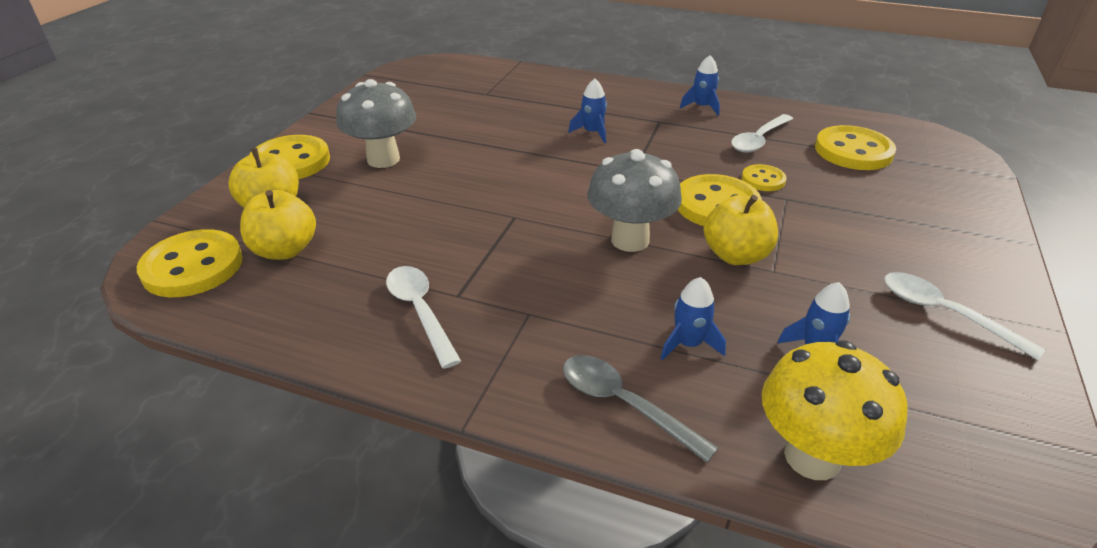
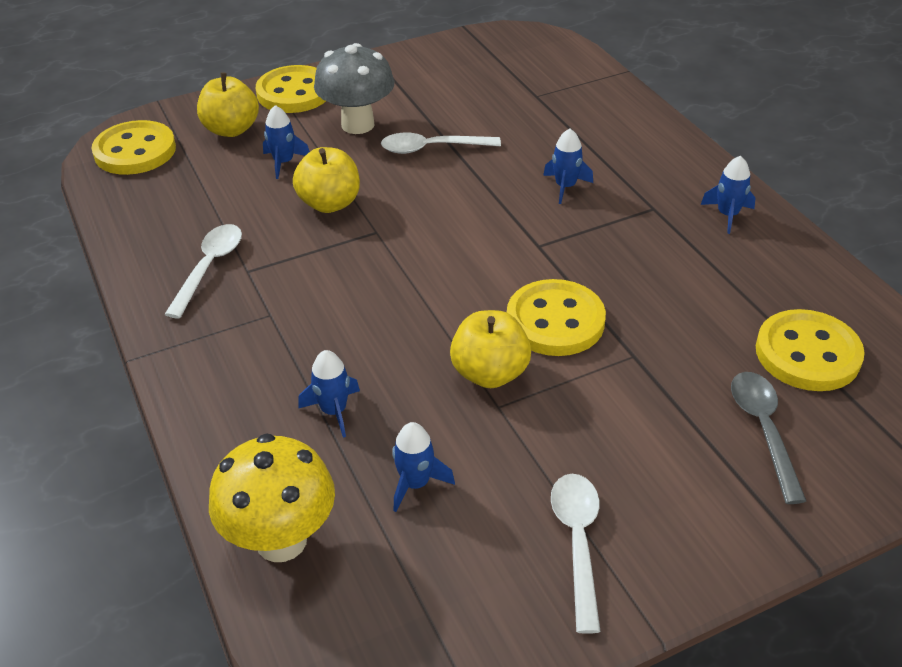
camera: 45 degrees right, 5 degrees up
(285, 250) = (197, 169): yellow apple -> yellow apple (330, 203)
(361, 209) = (284, 162): none -> blue rocket
(624, 404) = (228, 417): grey spoon -> grey spoon (763, 430)
(630, 240) = (428, 305): grey mushroom -> none
(759, 140) = (722, 283): white spoon -> white spoon (432, 148)
(763, 180) = (645, 324): yellow button -> none

